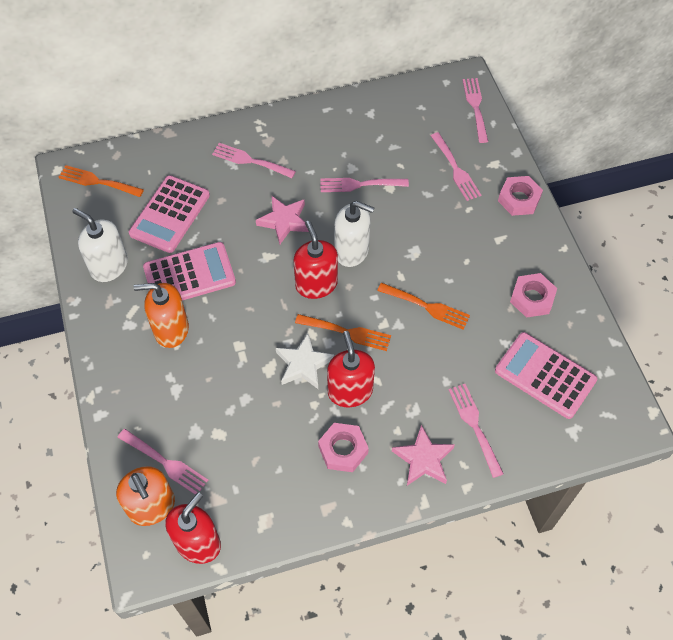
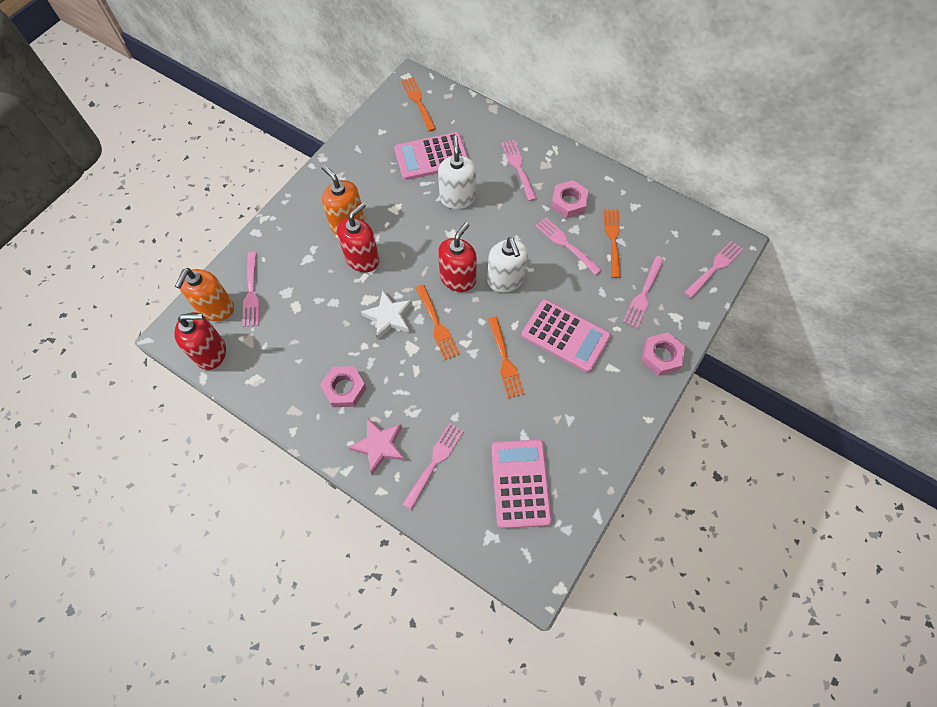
camera: 50 degrees right, 5 degrees up
(109, 266) = (363, 155): white soap dispenser -> white soap dispenser (457, 198)
(189, 275) = (396, 202): pink calculator -> pink calculator (565, 336)
(284, 221) = (490, 223): pink star -> none
(350, 391) = (393, 360): red soap dispenser -> red soap dispenser (362, 259)
(387, 150) = (613, 239): none -> orange fork
(532, 298) = (580, 427): pink nut -> pink nut (568, 202)

